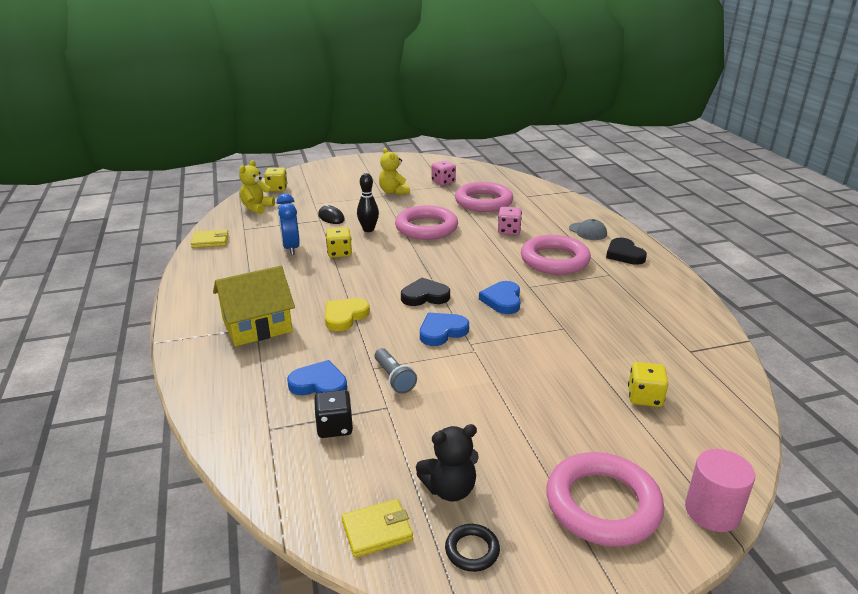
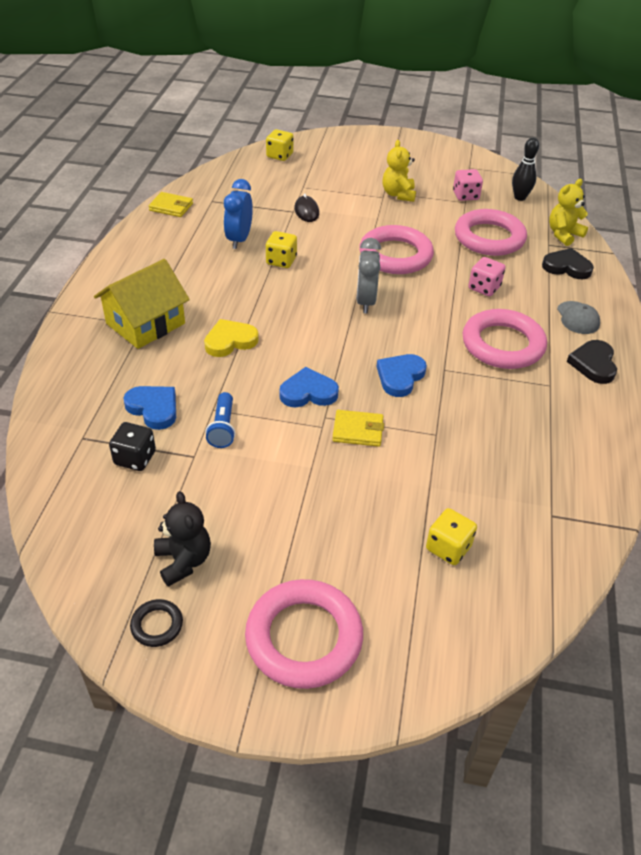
camera: 25 degrees right, 15 degrees up
(257, 208) = (242, 177): yellow teddy bear -> yellow teddy bear (563, 235)
(257, 326) = (145, 323): yellow house -> yellow house turned 45 degrees counterclockwise
(368, 229) = (332, 239): black bowling pin -> black bowling pin (520, 197)
(377, 530) = (97, 571): yellow wallet -> yellow wallet (358, 430)
(394, 378) = (223, 428): grey flashlight -> blue flashlight
(425, 296) = (325, 343): black heart -> black heart (567, 267)
(431, 261) = (365, 302): none -> grey clock
(450, 489) = (183, 561): black teddy bear -> black teddy bear turned 120 degrees counterclockwise
(712, 511) = (401, 693): pink cylinder -> none

